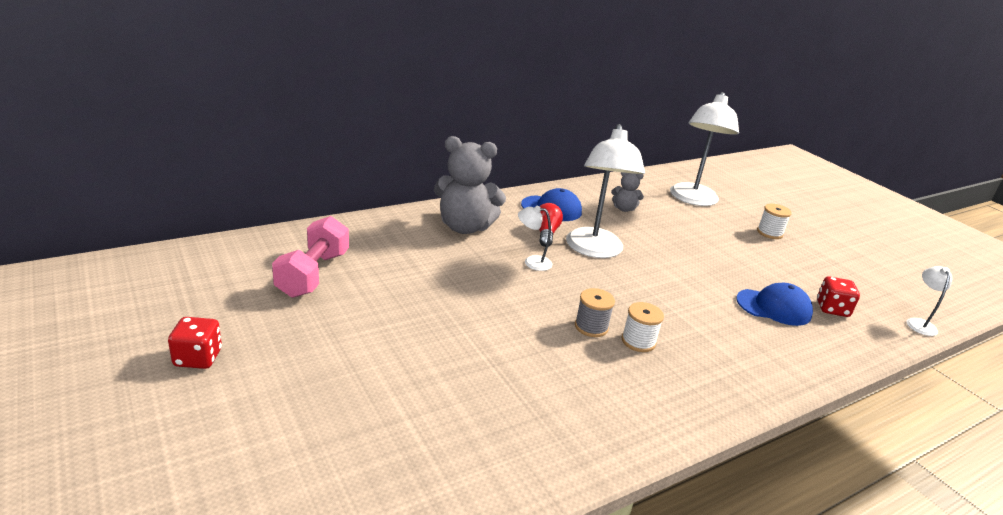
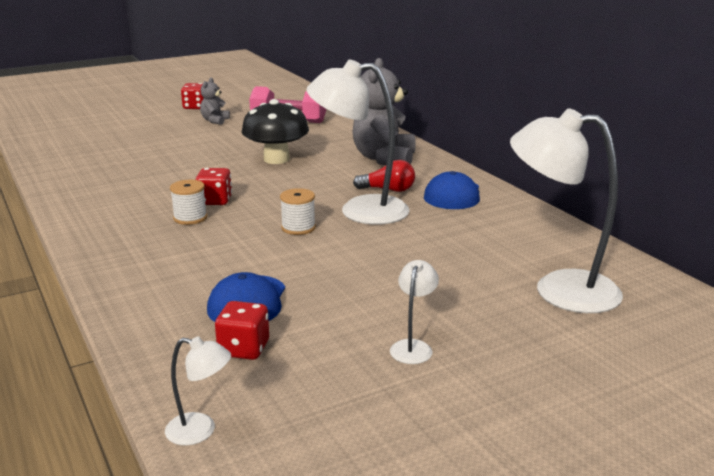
camera: 95 degrees right, 5 degrees down
(463, 287) = (276, 159): none -> black mushroom
(532, 262) = (325, 182): white lamp -> white lamp (413, 347)
(591, 327) = (215, 201): grey spool -> red dice
(624, 209) = (482, 234): grey teddy bear -> grey teddy bear (215, 121)
(769, 233) = (474, 343): white spool -> white spool (298, 228)

